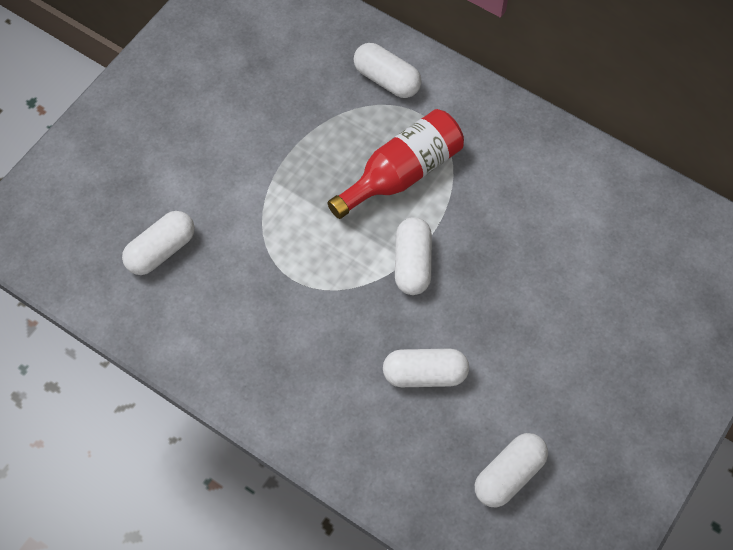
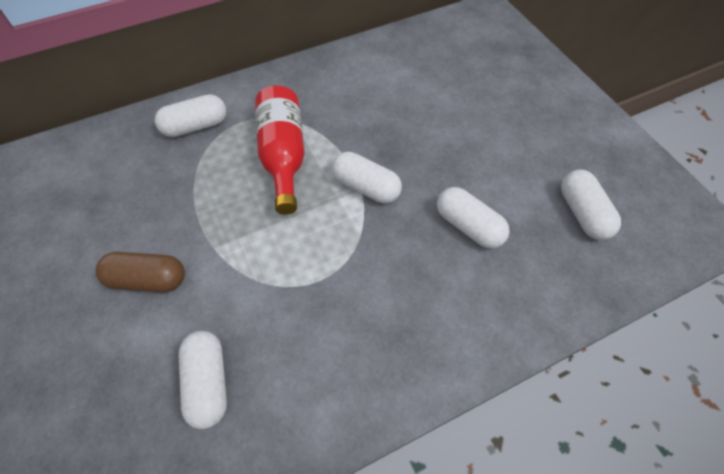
camera: 60 degrees left, 5 degrees down
(215, 152) = (148, 280): none -> brown capsule
(425, 374) = (468, 226): white capsule -> white capsule turned 75 degrees counterclockwise

